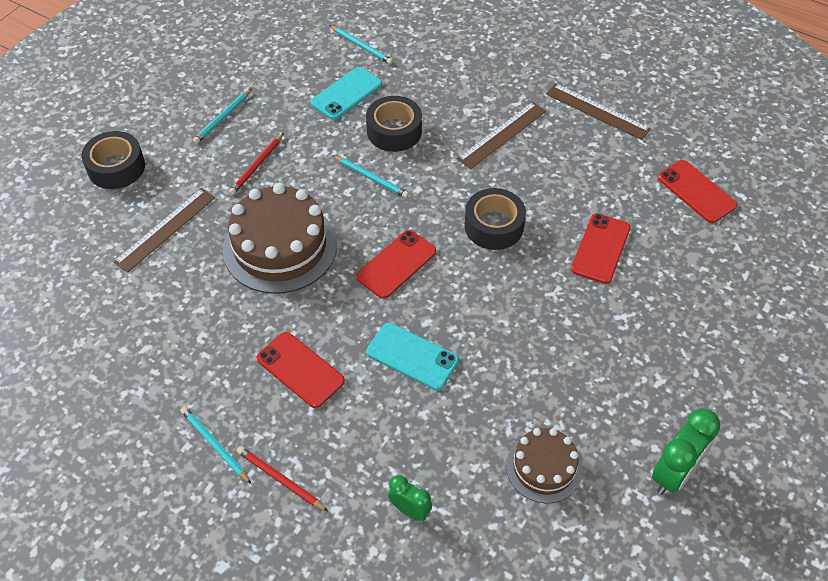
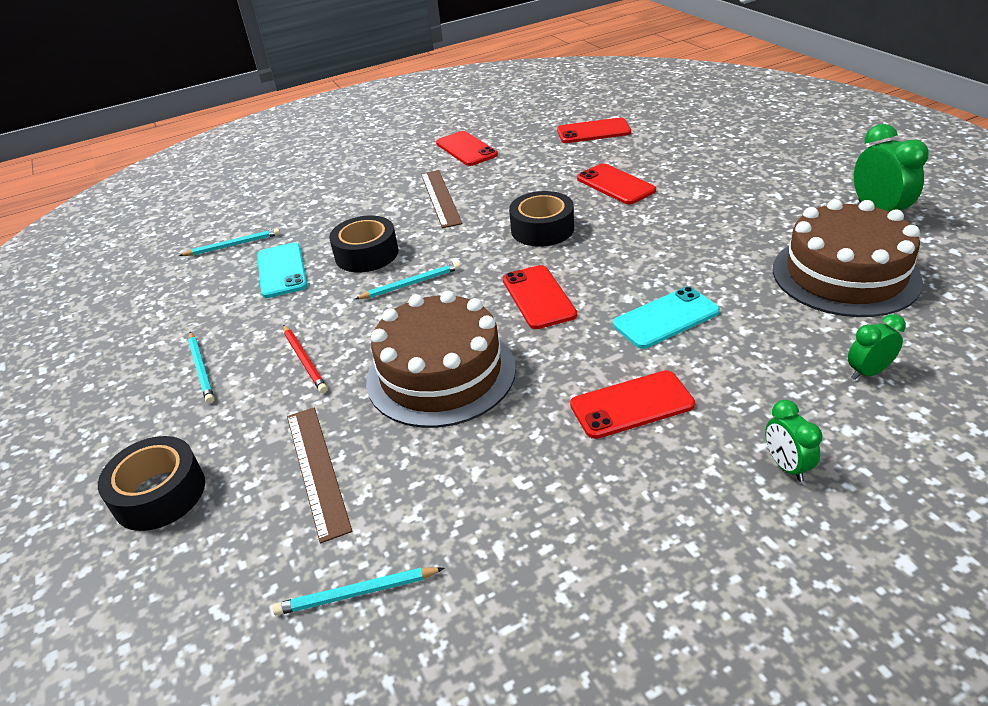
camera: 55 degrees left, 15 degrees down
(215, 445) = (705, 516): turquoise pencil -> turquoise pencil (357, 593)
(280, 479) = (786, 466): red pencil -> green clock
(544, 467) = (845, 275): brown cake -> brown cake, size x1.74
(597, 111) = (466, 149): brown ruler -> red phone

